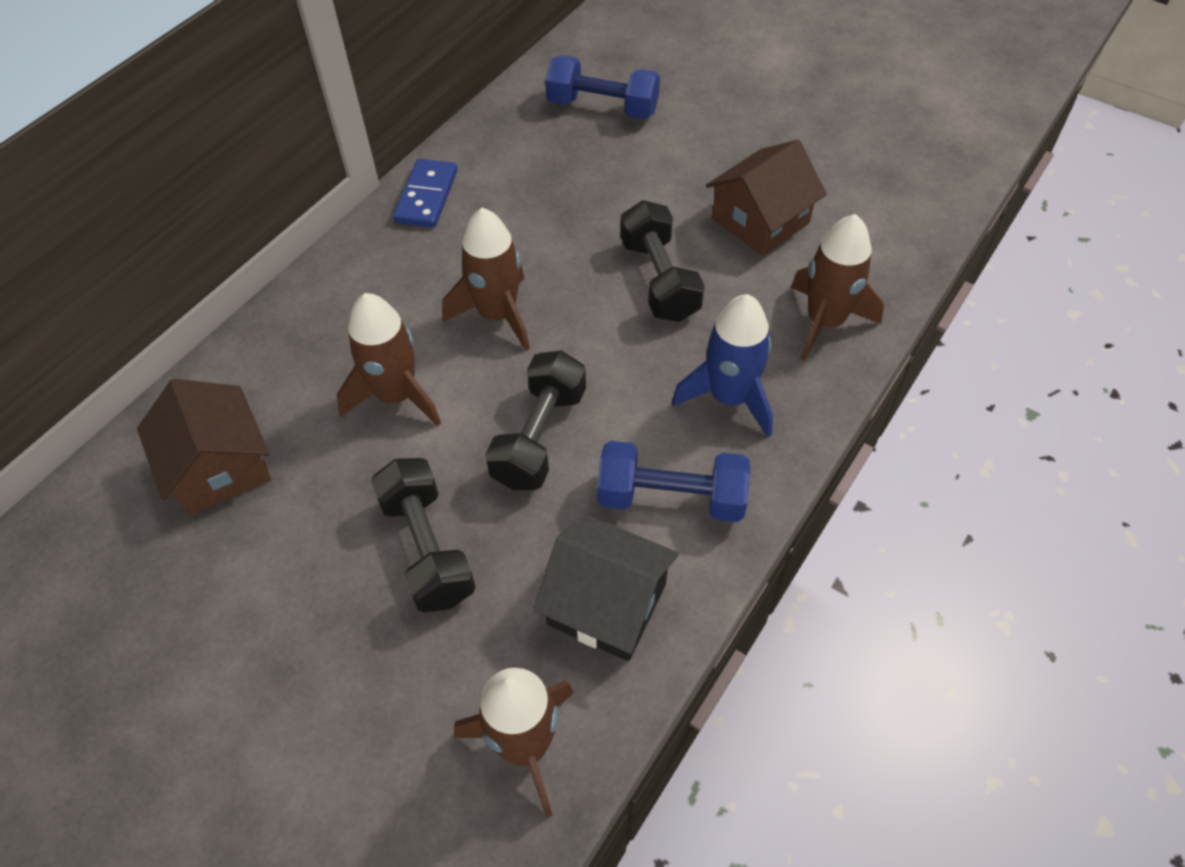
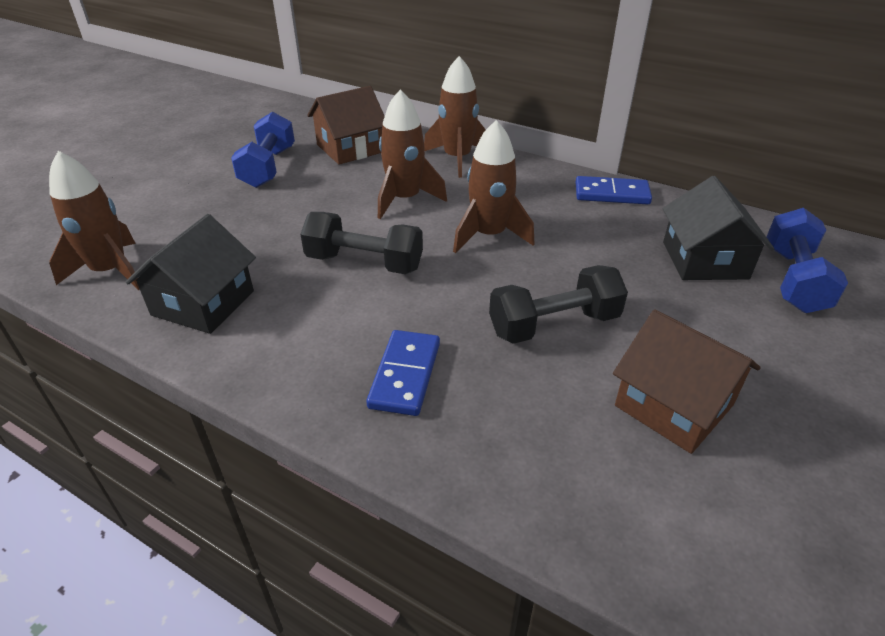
camera: 85 degrees right, 15 degrees down
(427, 548) = (274, 222): black dumbbell -> none
(566, 155) = (704, 260): none -> black house
(671, 498) = (293, 336): blue dumbbell -> blue dumbbell (268, 167)
(729, 398) = (405, 375): blue rocket -> blue domino
(825, 322) = (521, 461): brown rocket -> brown rocket (457, 159)

